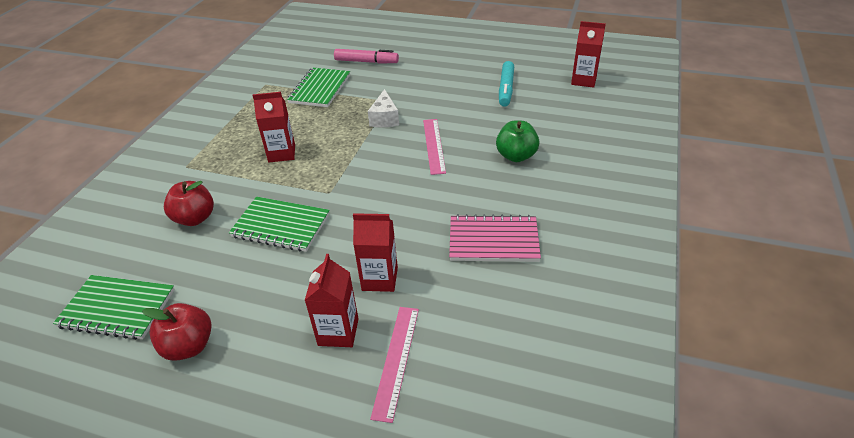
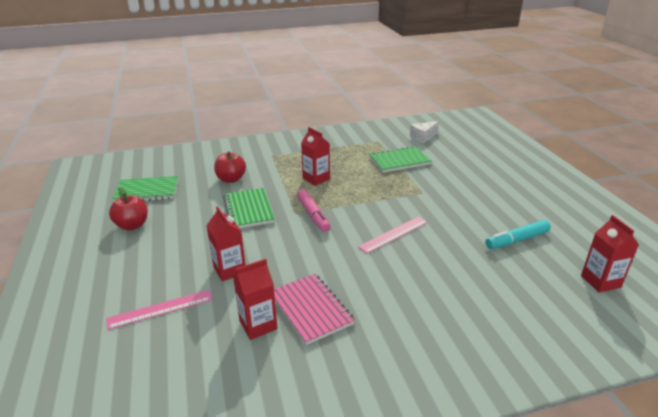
camera: 55 degrees right, 10 degrees down
(117, 309) = (147, 191): green notebook -> green notebook turned 75 degrees counterclockwise
(338, 332) = (172, 273): red carton -> red carton (258, 325)
(366, 61) = (457, 163): pink marker -> pink marker (313, 215)
(384, 118) = (399, 200): white cheese -> white cheese (423, 137)
(516, 156) = (429, 282): green apple -> none

